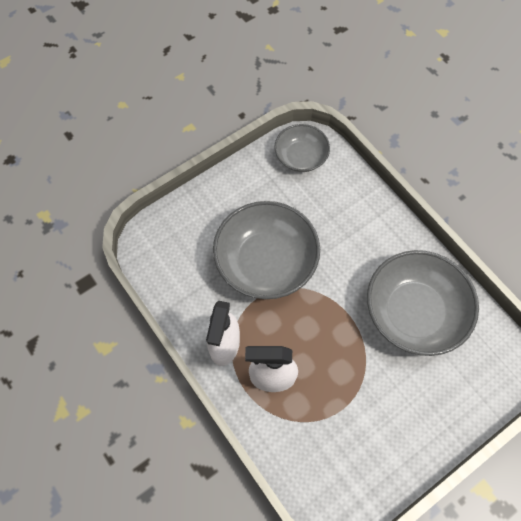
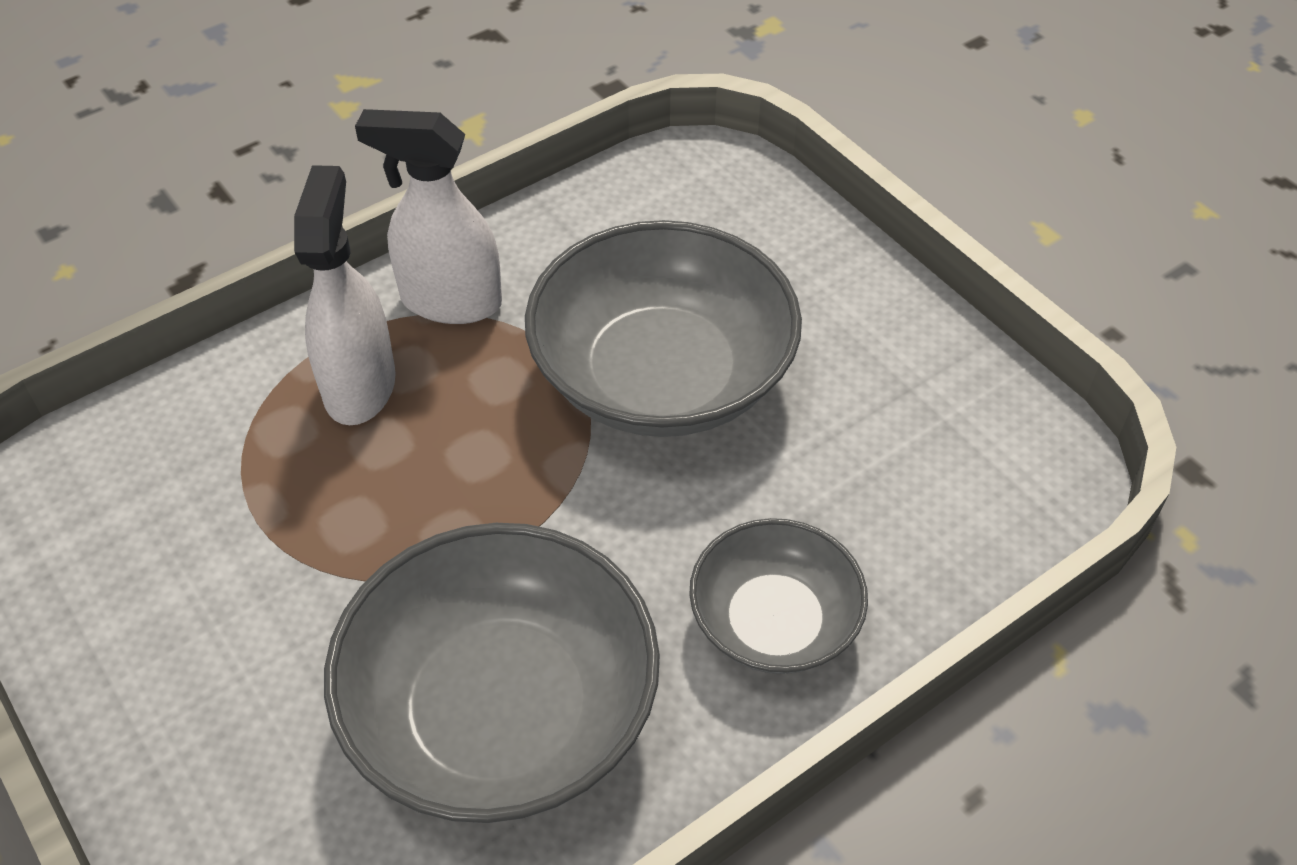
camera: 90 degrees right, 15 degrees down
(301, 157) = (995, 454): grey bowl -> grey bowl (774, 621)

